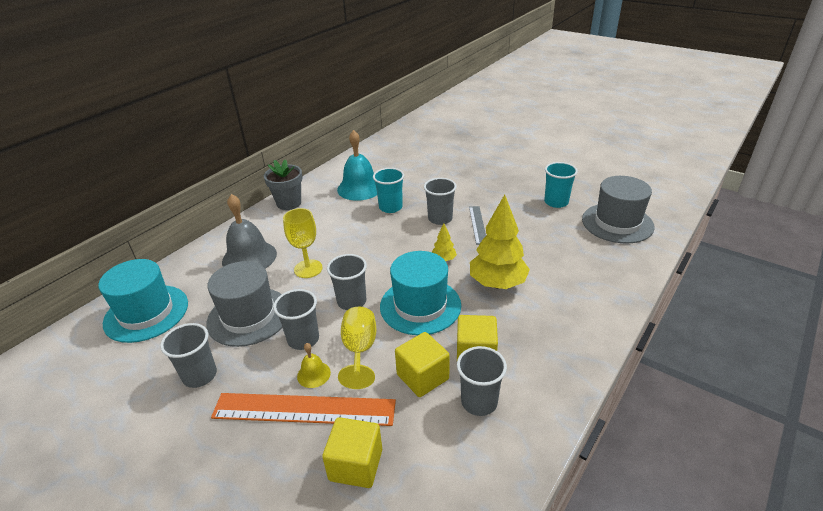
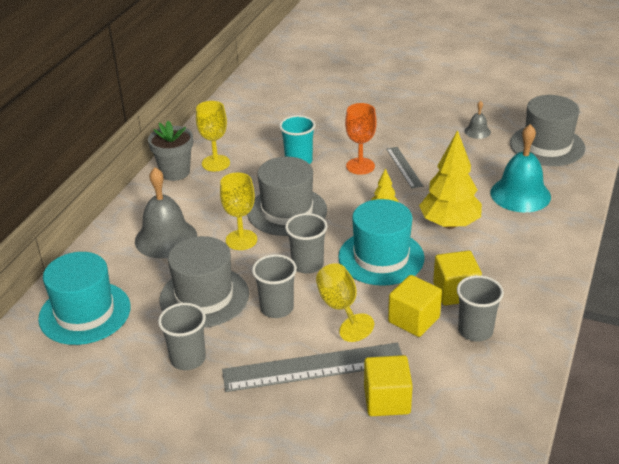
camera: 15 degrees left, 0 degrees up
(304, 409) = (313, 367): orange ruler -> grey ruler
(313, 374) = (306, 337): yellow bell -> none
(324, 200) = (216, 163): none -> yellow goblet
(359, 249) = (287, 211): none -> grey hat
(360, 188) = (250, 143): turquoise bell -> turquoise bell (520, 194)
(440, 219) = (360, 166): grey cup -> orange goblet
(556, 202) = (477, 131): turquoise cup -> grey bell

